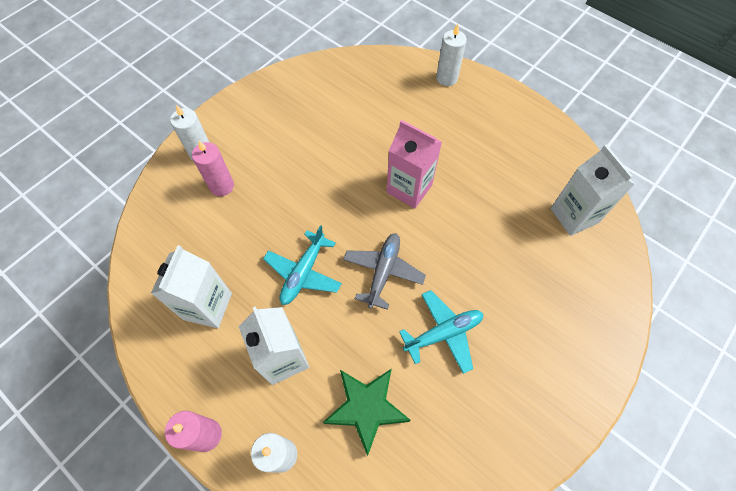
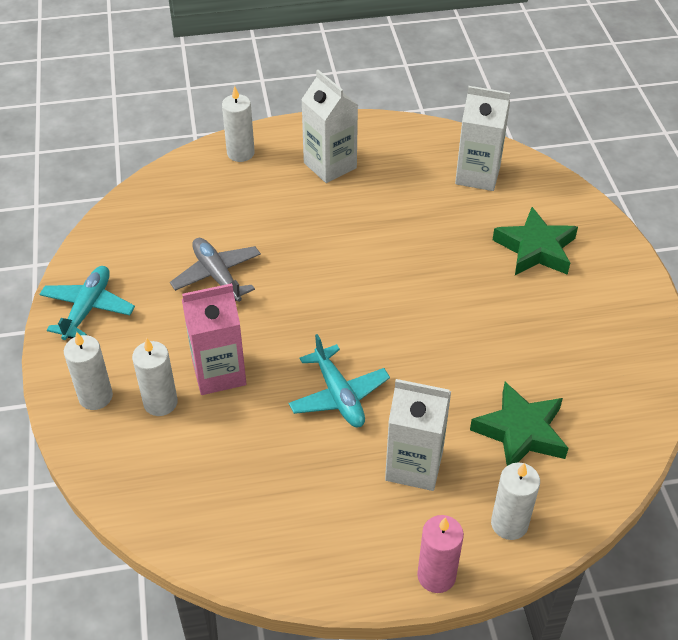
camera: 50 degrees left, 15 degrees down
(207, 306) = (295, 497): white carton -> white carton (330, 165)
(222, 186) = (160, 403): pink candle -> white candle
(383, 272) = (400, 335): grey plane -> grey plane (217, 276)
(409, 188) = (332, 260): pink carton -> pink carton (219, 373)
(443, 333) = (501, 333): turquoise plane -> turquoise plane (88, 308)
(544, 301) = (535, 249): none -> green star

